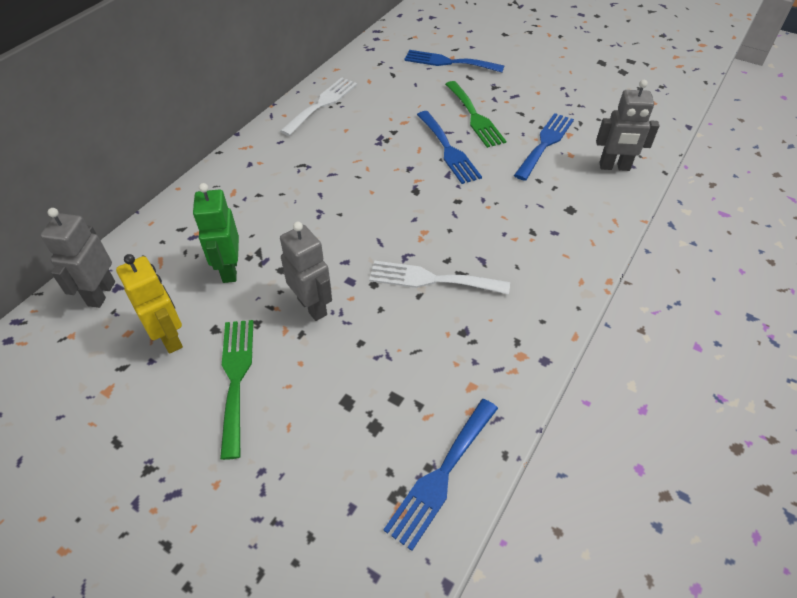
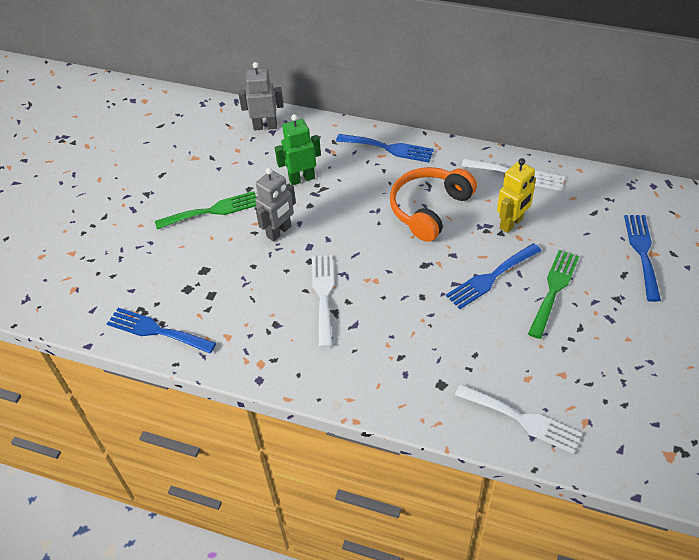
camera: 80 degrees right, 0 degrees up
(170, 338) = (237, 170): yellow robot -> yellow robot (511, 223)
(338, 171) = (429, 209): none -> orange headphones
(474, 116) = (554, 289): green fork -> green fork turned 150 degrees clockwise
(545, 143) = (535, 354): blue fork -> blue fork (389, 148)
(614, 167) = (522, 419): grey robot -> white fork

